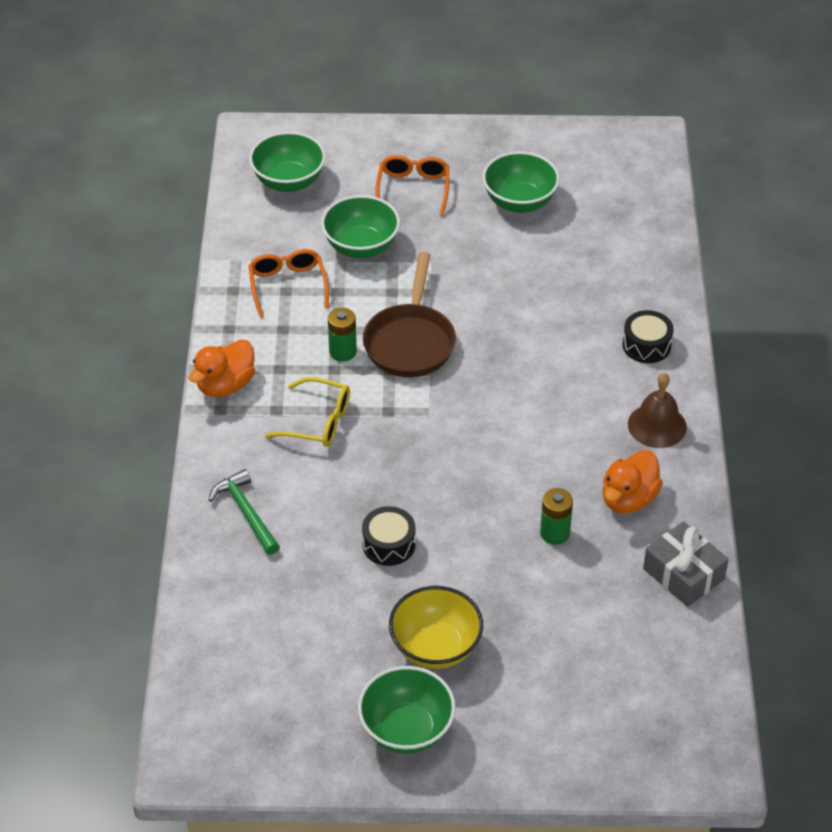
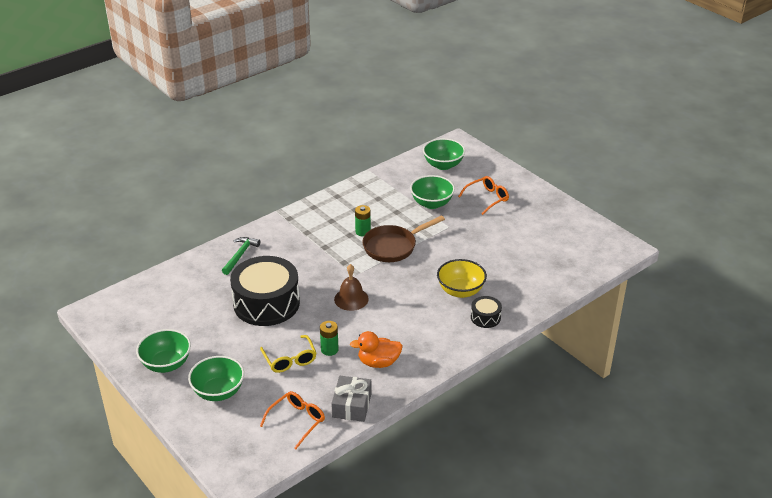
camera: 50 degrees right, 10 degrees down
(225, 385) = (304, 212): orange duck -> none
(288, 286) = (381, 197): orange glasses -> orange glasses (296, 421)
(317, 421) = (313, 246): yellow glasses -> yellow glasses (289, 359)
(389, 544) = (266, 303): black drum -> black drum, size x2.23
(435, 647) = (222, 348): yellow bowl -> yellow bowl (460, 291)
(519, 202) = (524, 231): green bowl -> green bowl (218, 392)
(657, 425) = (437, 347): brown bell -> brown bell (351, 299)

